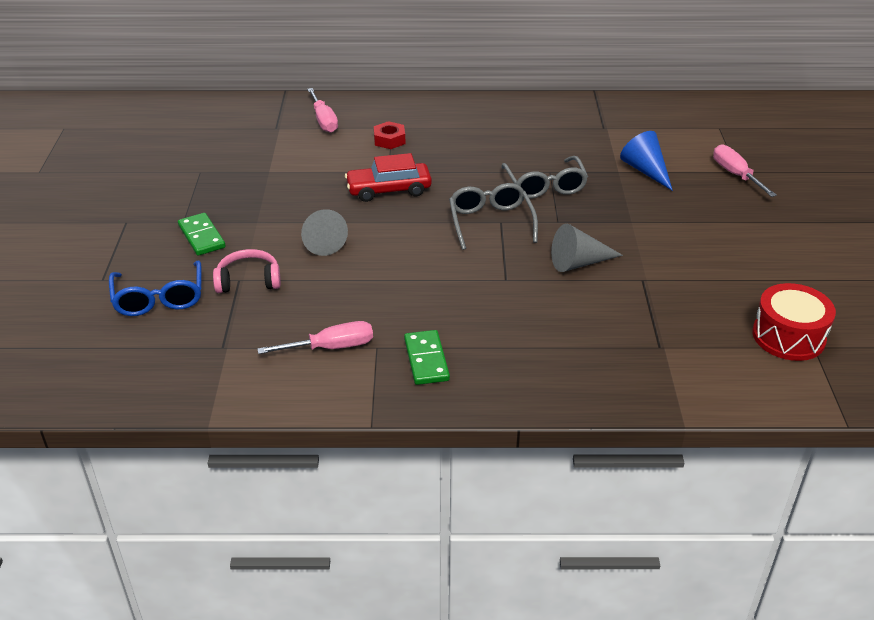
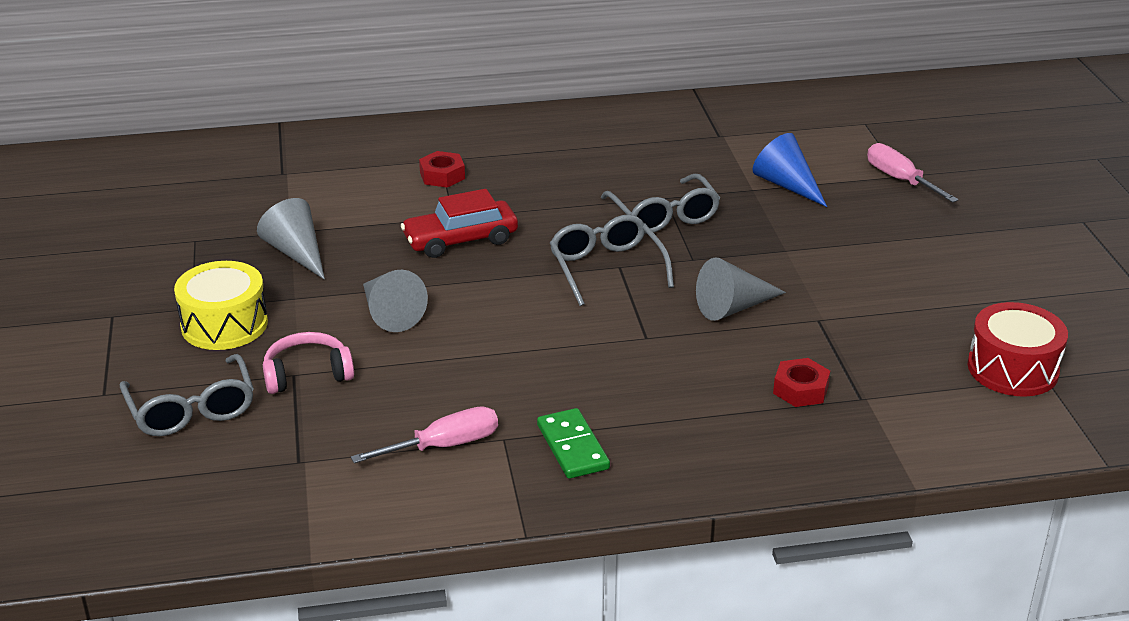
camera: 10 degrees left, 5 degrees down
(159, 298) = (191, 409): blue glasses -> grey glasses
(201, 236) = (224, 324): green domino -> yellow drum
(268, 188) = (296, 253): none -> grey cone
(323, 120) = (345, 158): pink screwdriver -> none
(614, 334) = (800, 389): none -> red nut

